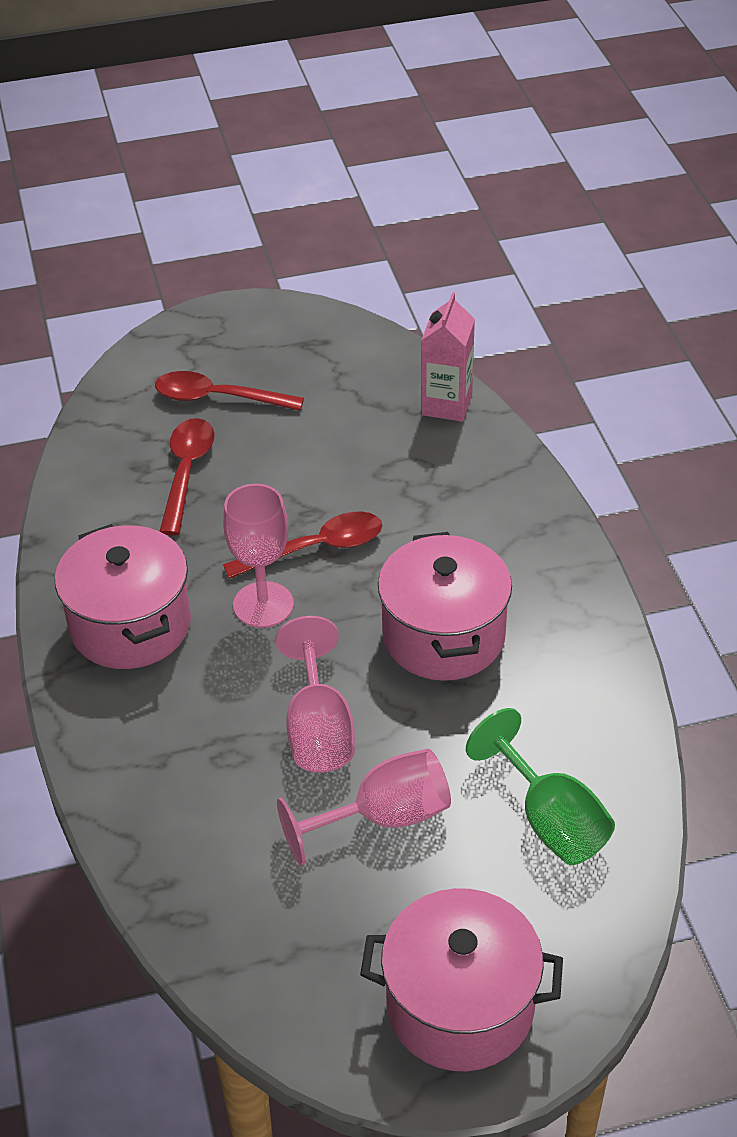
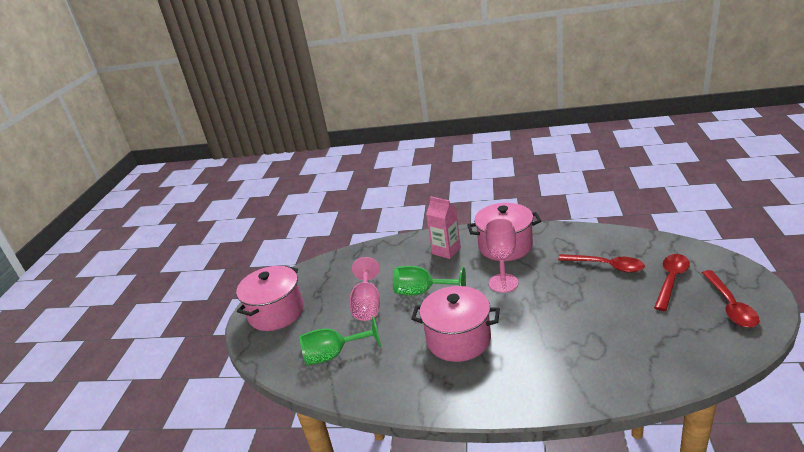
camera: 115 degrees right, 15 degrees down
(315, 549) = (536, 303): red spoon -> red spoon (730, 305)
(318, 729) = (422, 292): pink goblet -> green goblet
(446, 405) = (658, 375): pink carton -> pink carton (446, 251)

